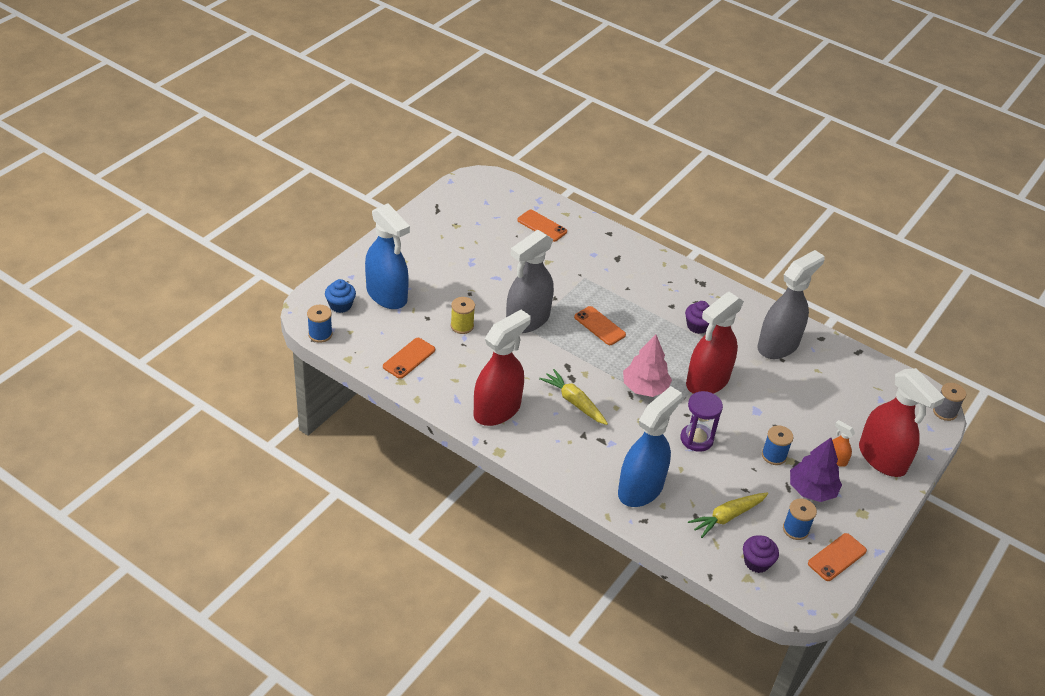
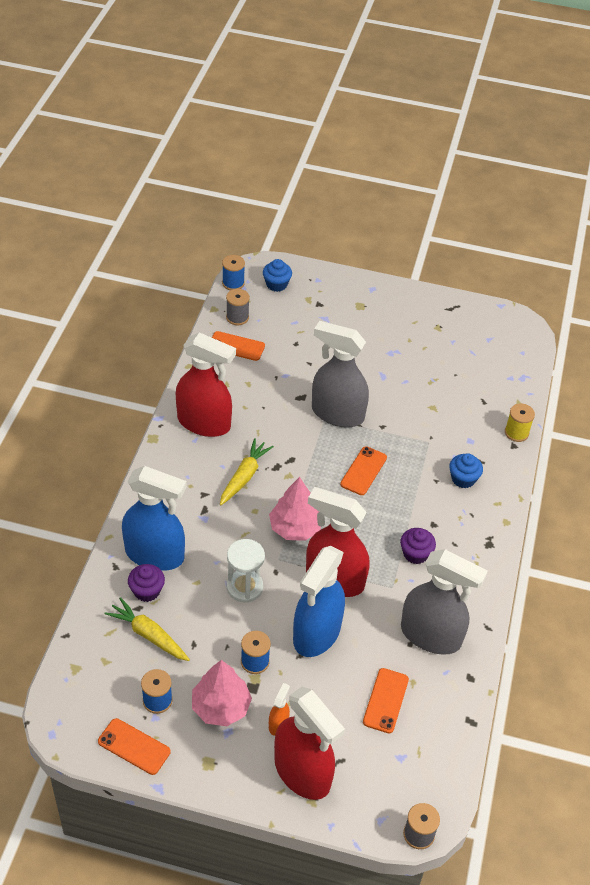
camera: 70 degrees right, 5 degrees up
(370, 346) = (237, 317): none -> grey spool
(387, 295) = (308, 309): blue spray bottle -> blue spray bottle (316, 633)
(462, 326) = (299, 369): yellow spool -> yellow spool (516, 433)
(542, 226) = (484, 389): orange phone -> orange phone (386, 700)
(632, 273) = (463, 479): none -> blue cupcake
(696, 439) = (244, 587): purple hourglass -> white hourglass
(757, 562) = (98, 672): purple cupcake -> purple cupcake (147, 591)
(812, 490) = (221, 707): purple tree -> pink tree
(882, 459) = (302, 772): red spray bottle -> red spray bottle turned 75 degrees counterclockwise

